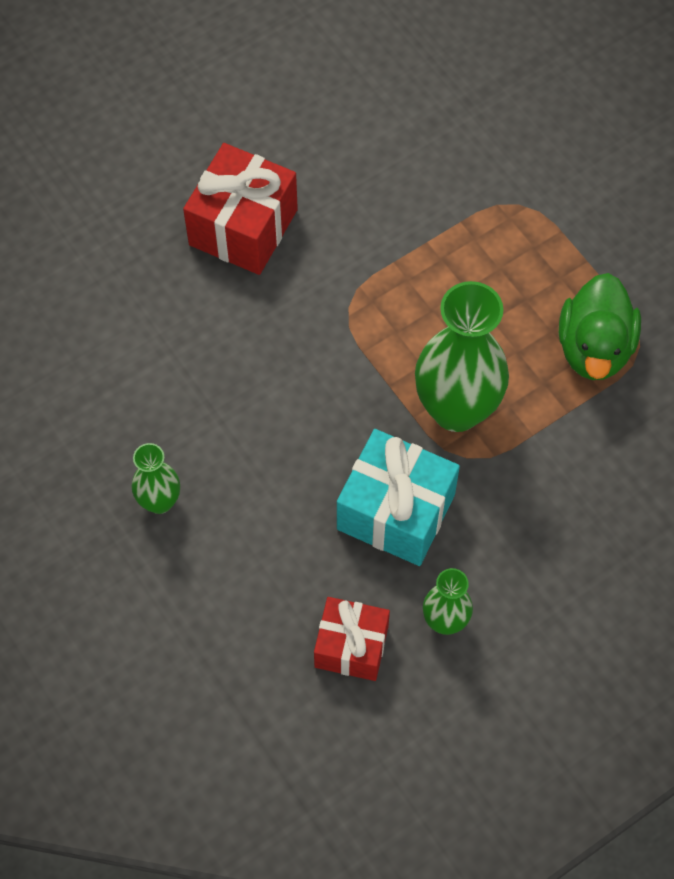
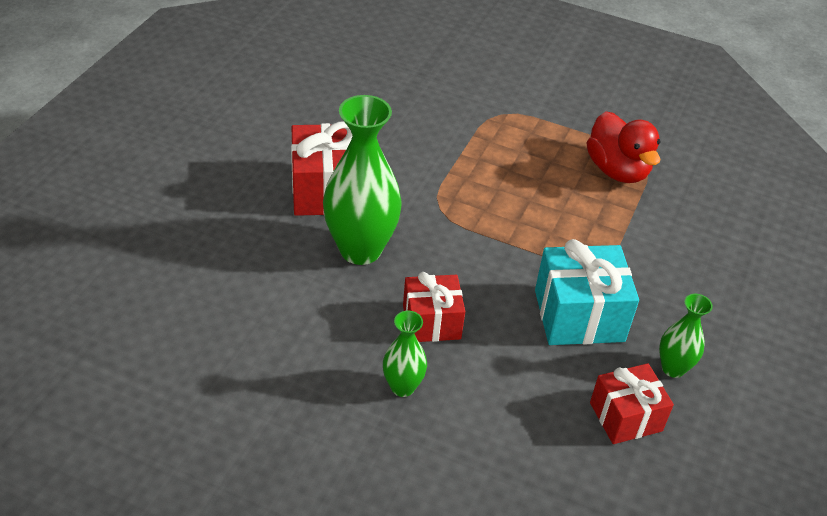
camera: 35 degrees left, 20 degrees down
(238, 443) = (431, 322): none -> red gift
(456, 409) = (564, 238): green vase -> green vase (360, 249)
(594, 348) = (617, 170): green duck -> red duck

